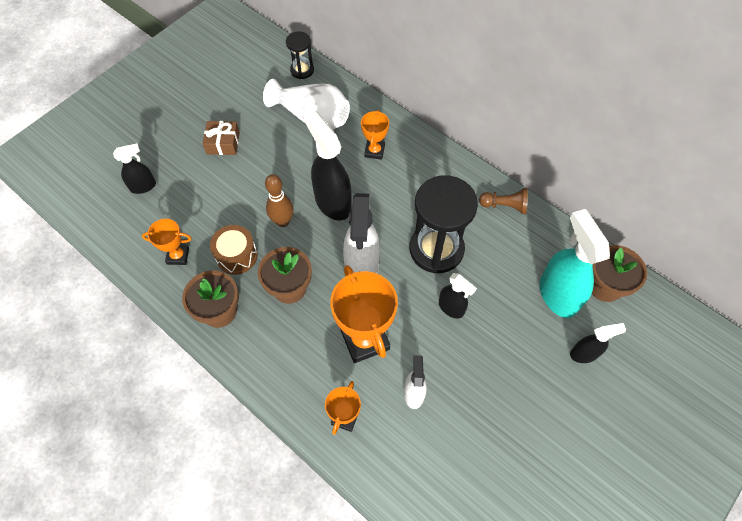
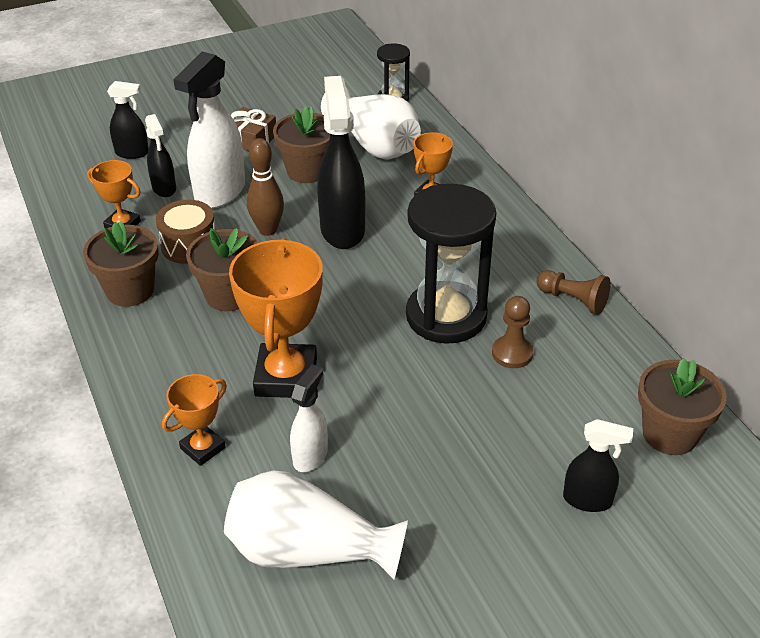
camera: 25 degrees right, 20 degrees down
(280, 158) = (307, 171): none -> brown flower pot
(362, 267) = (334, 304): white spray bottle -> white spray bottle (220, 193)
(451, 308) = (425, 383): black spray bottle -> black spray bottle (164, 188)
(451, 462) = (308, 551): none -> white vase
(490, 263) = (512, 353): none -> brown pawn
(557, 294) = (589, 419): turquoise spray bottle -> none

